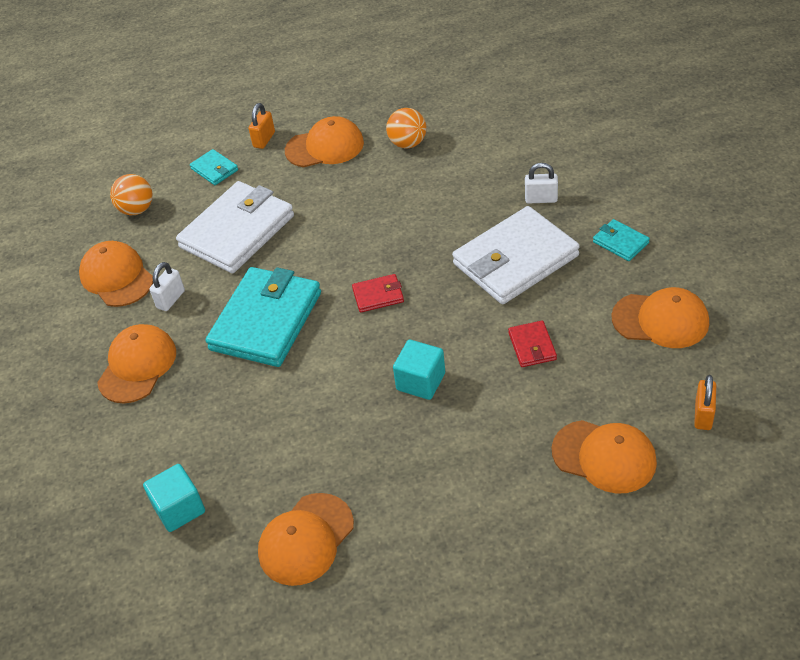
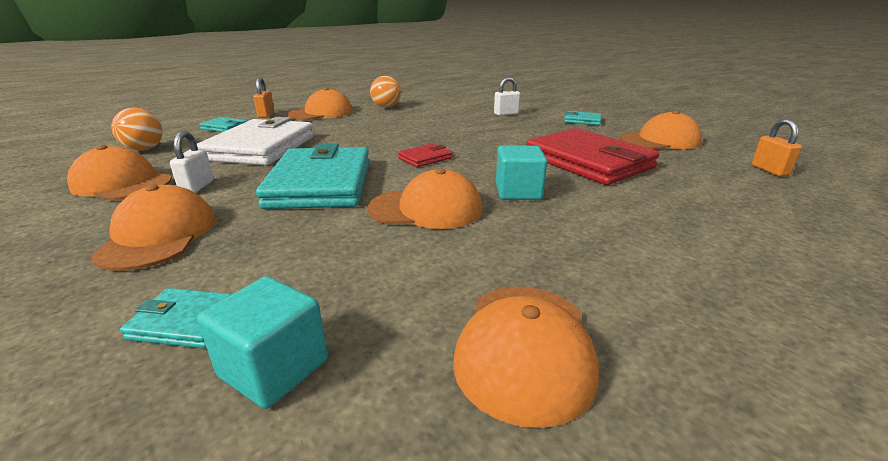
camera: 30 degrees left, 20 degrees down
(144, 461) = (187, 322): none -> turquoise wallet
(515, 260) = (520, 133): white wallet -> none
(532, 346) = (588, 162): red wallet -> red wallet, size x2.26
(604, 456) = (744, 202): orange cap -> orange cap (426, 209)

